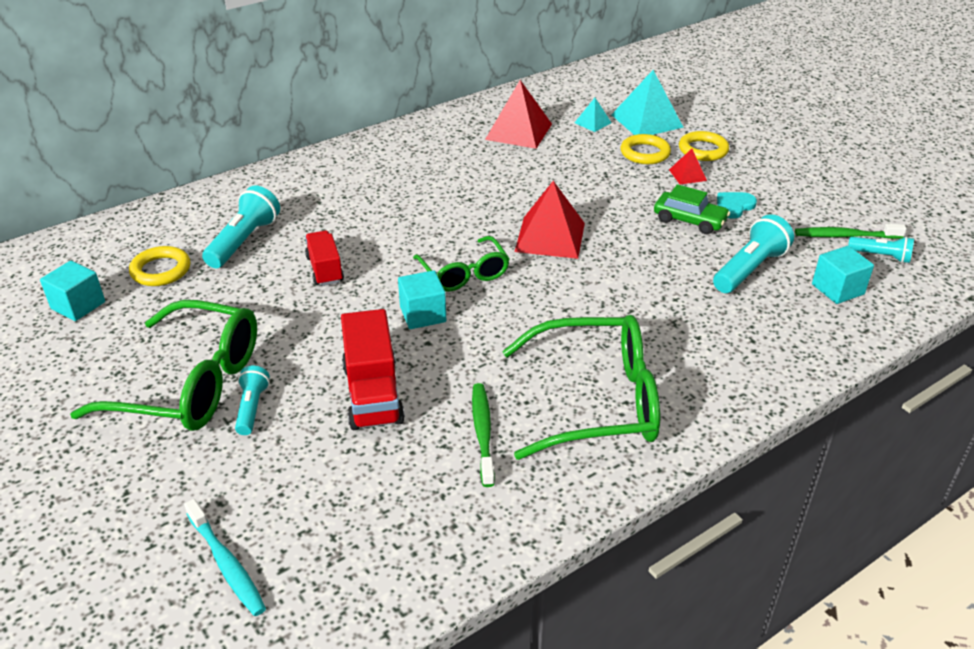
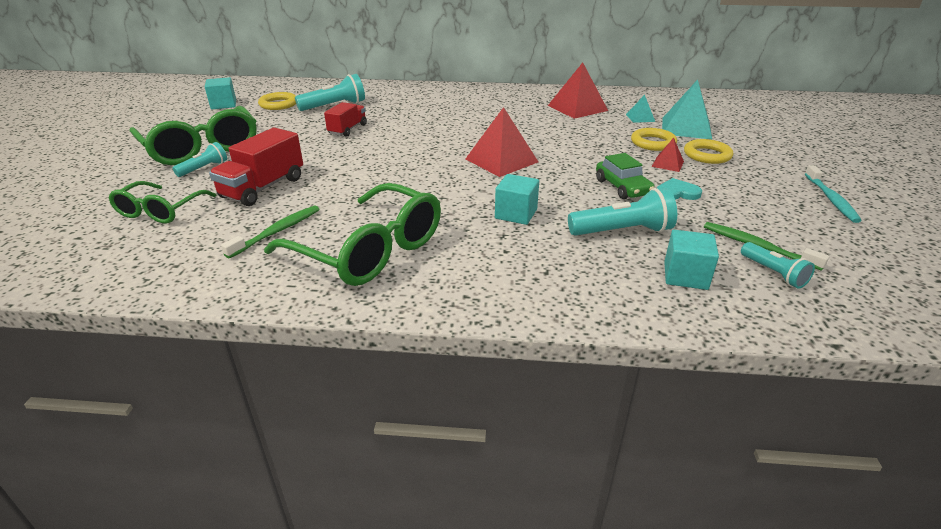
camera: 40 degrees right, 5 degrees down
(227, 564) = (66, 222): turquoise toothbrush -> turquoise toothbrush (831, 199)
(423, 314) = (356, 166): turquoise cube -> turquoise cube (516, 214)
(464, 274) = (415, 158): green glasses -> green glasses (160, 211)

